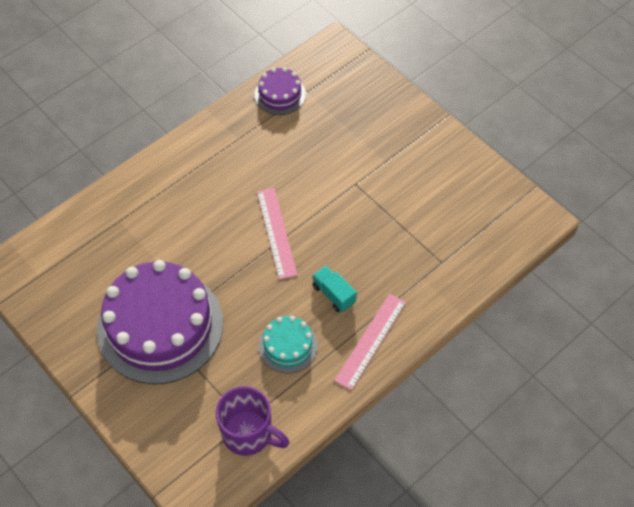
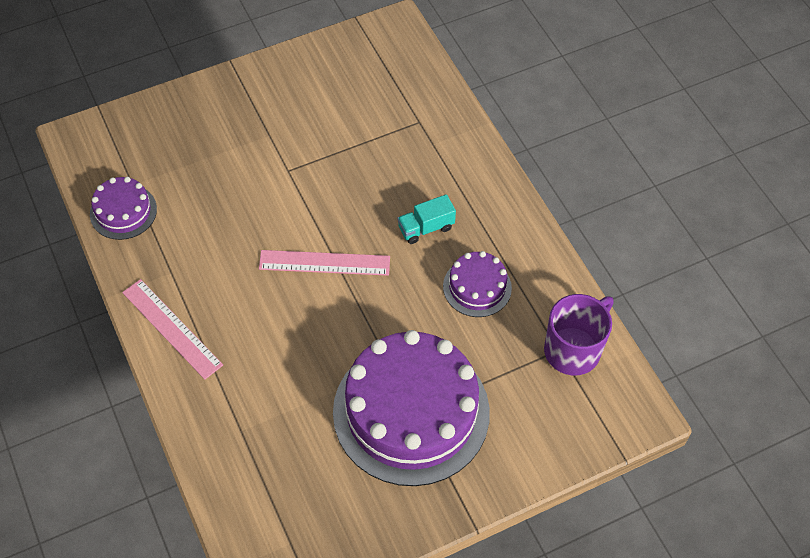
camera: 75 degrees left, 0 degrees up
(288, 346) = (477, 287): turquoise cake -> purple cake
(371, 341) = (494, 209): pink ruler -> pink ruler (172, 328)

